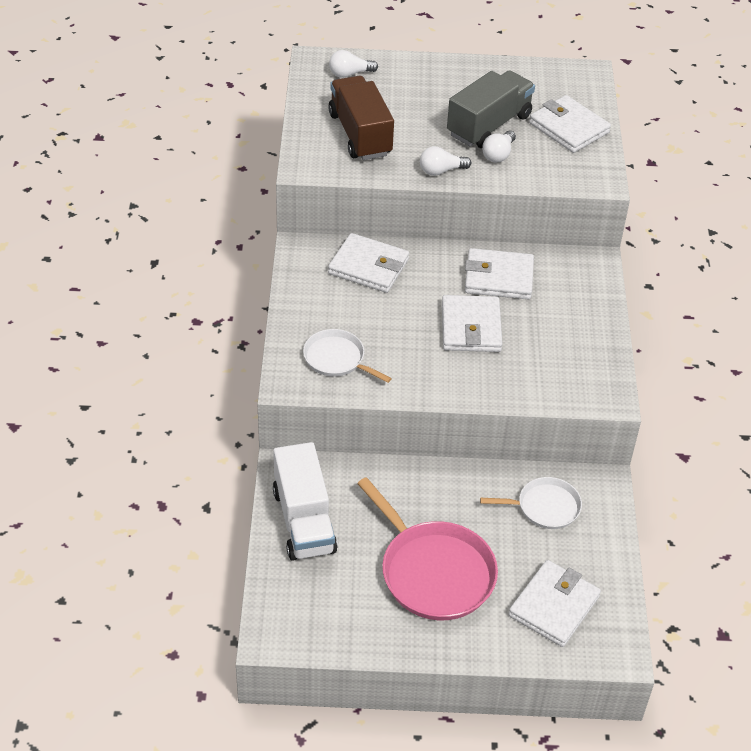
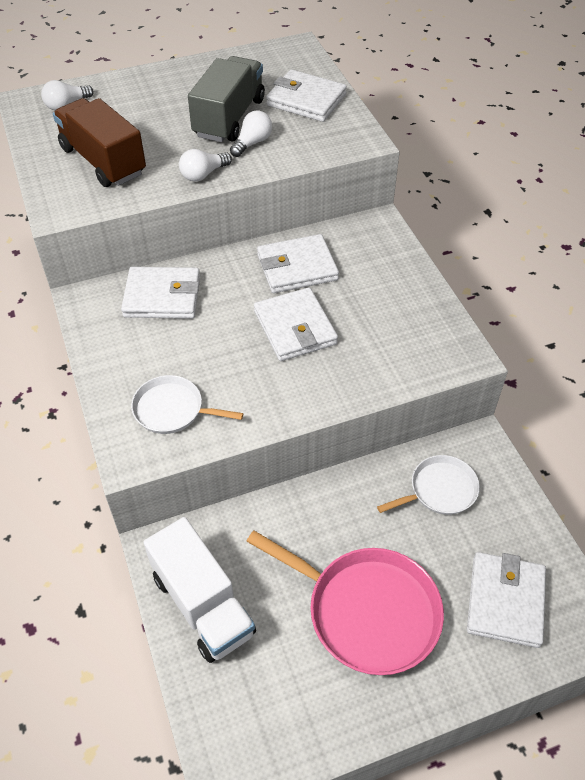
camera: 20 degrees left, 5 degrees up
(498, 154) = (252, 143): white light bulb -> white light bulb turned 150 degrees counterclockwise

